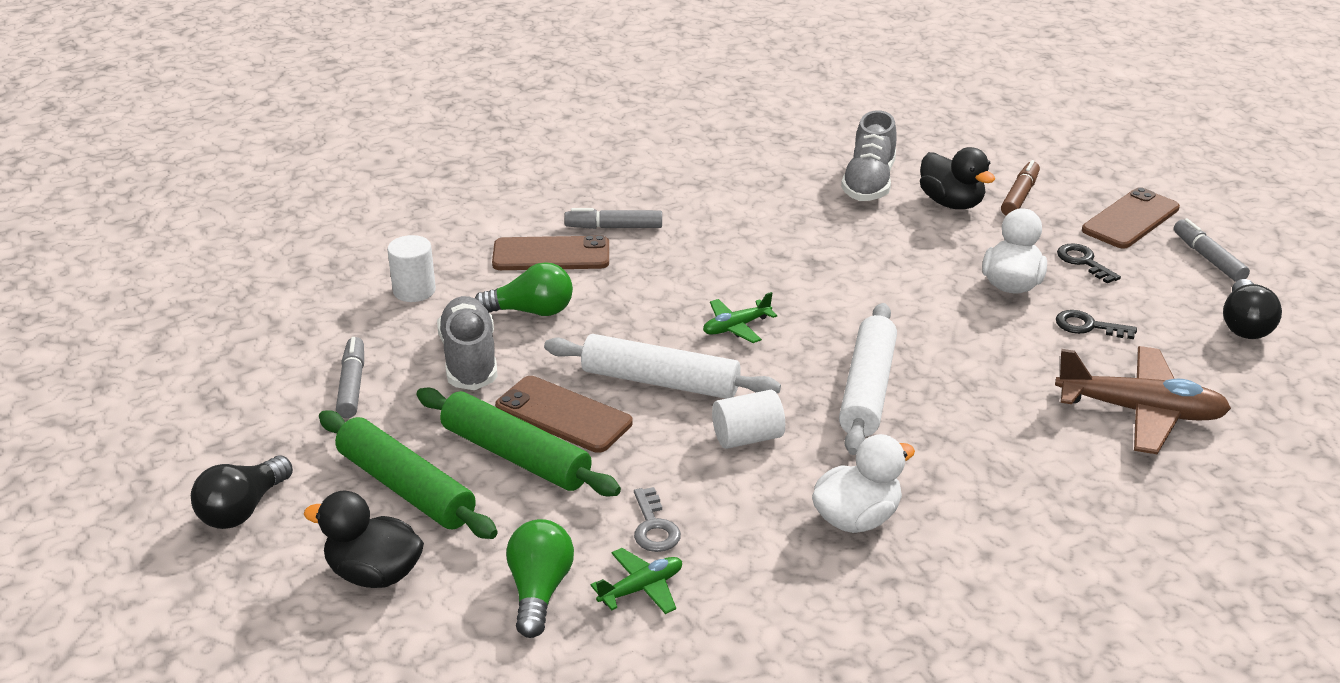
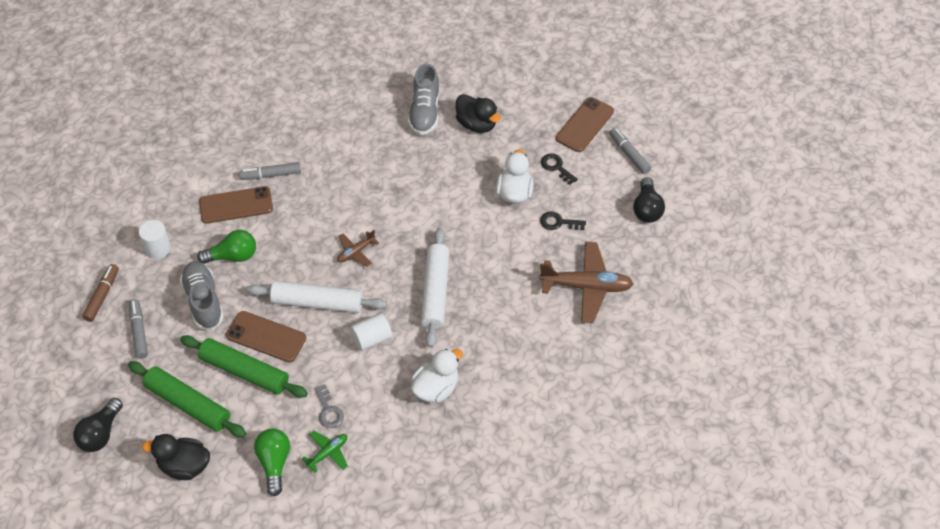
camera: 10 degrees left, 20 degrees up
(736, 327) = (356, 252): green plane -> brown plane
(1020, 196) = (518, 112): brown marker -> brown marker (102, 296)

